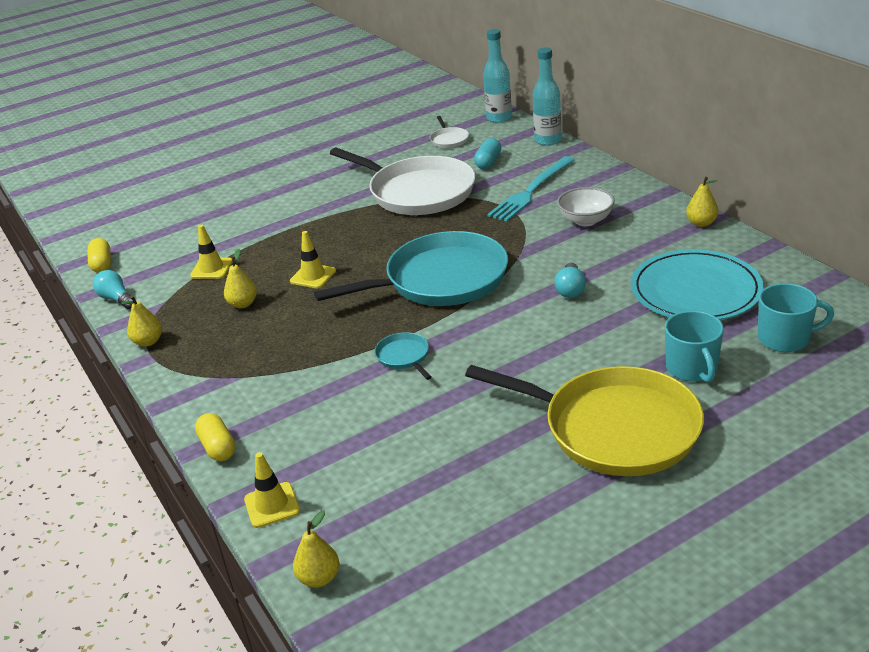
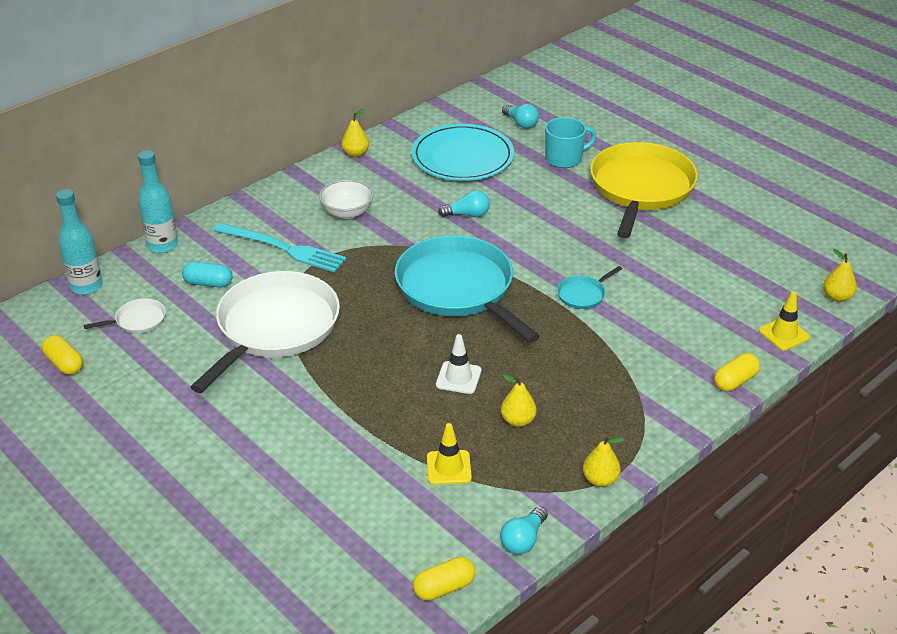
camera: 105 degrees left, 5 degrees up
(313, 276) = (458, 378): yellow traffic cone -> white traffic cone
(409, 120) = (64, 364): none -> yellow capsule
(785, 339) = (521, 123): turquoise mug -> turquoise light bulb

